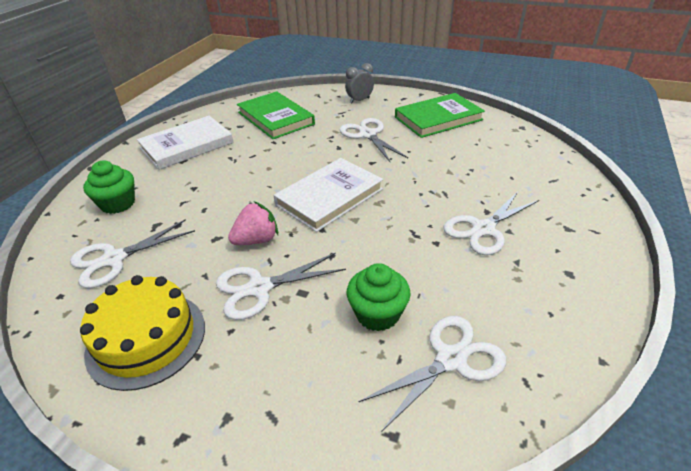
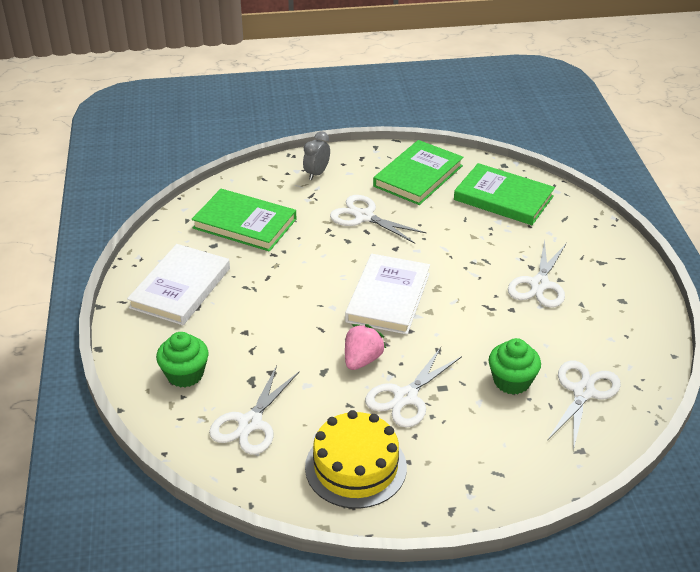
camera: 30 degrees left, 0 degrees up
(502, 150) = (503, 198): none -> green book

